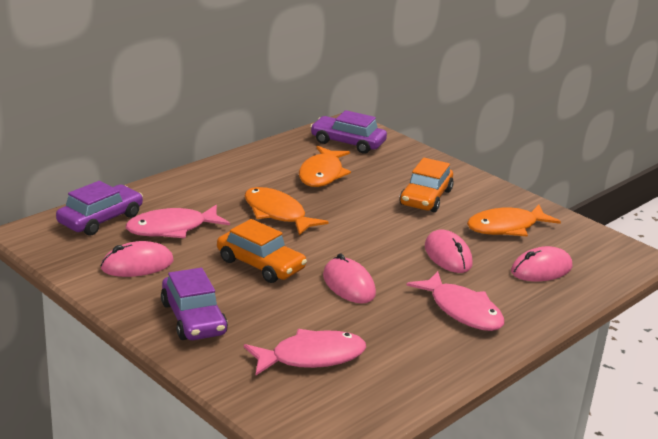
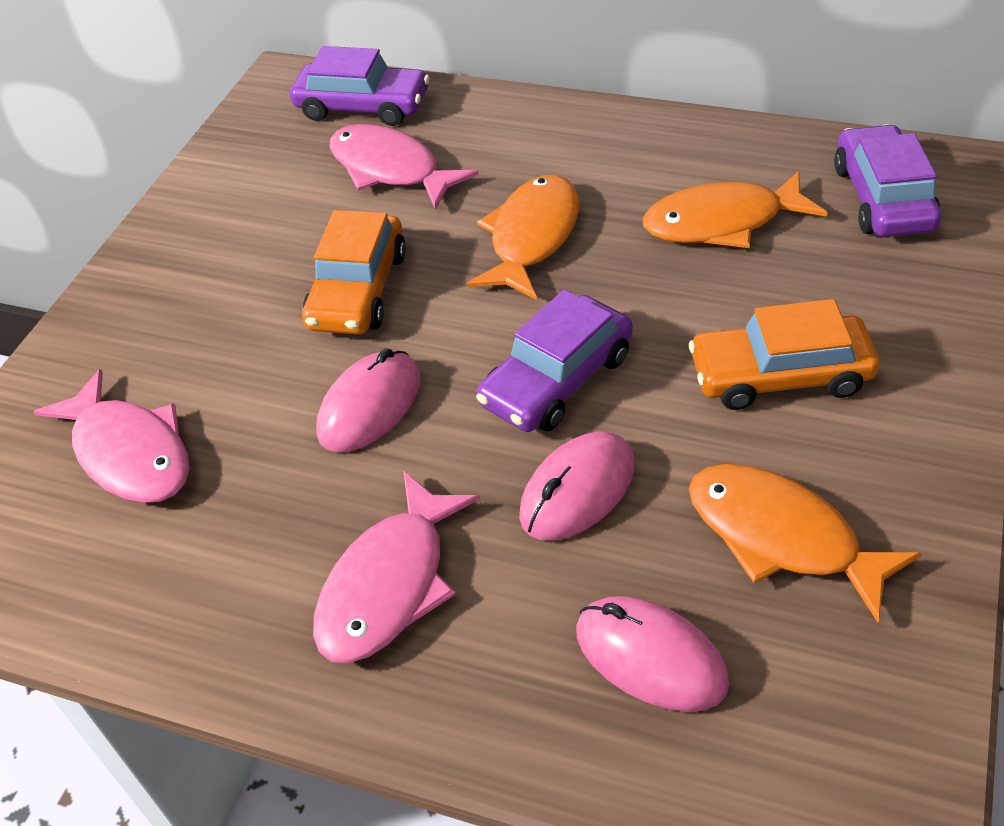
camera: 70 degrees right, 20 degrees up
(137, 265) = (269, 188): pink mouse -> none
(193, 318) = (165, 296): purple car -> purple car (557, 379)

